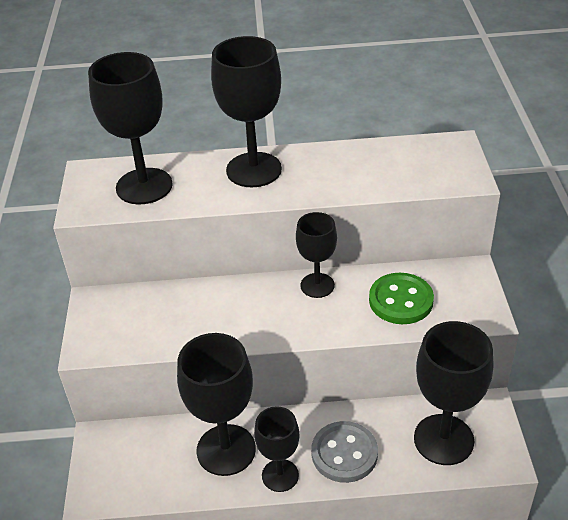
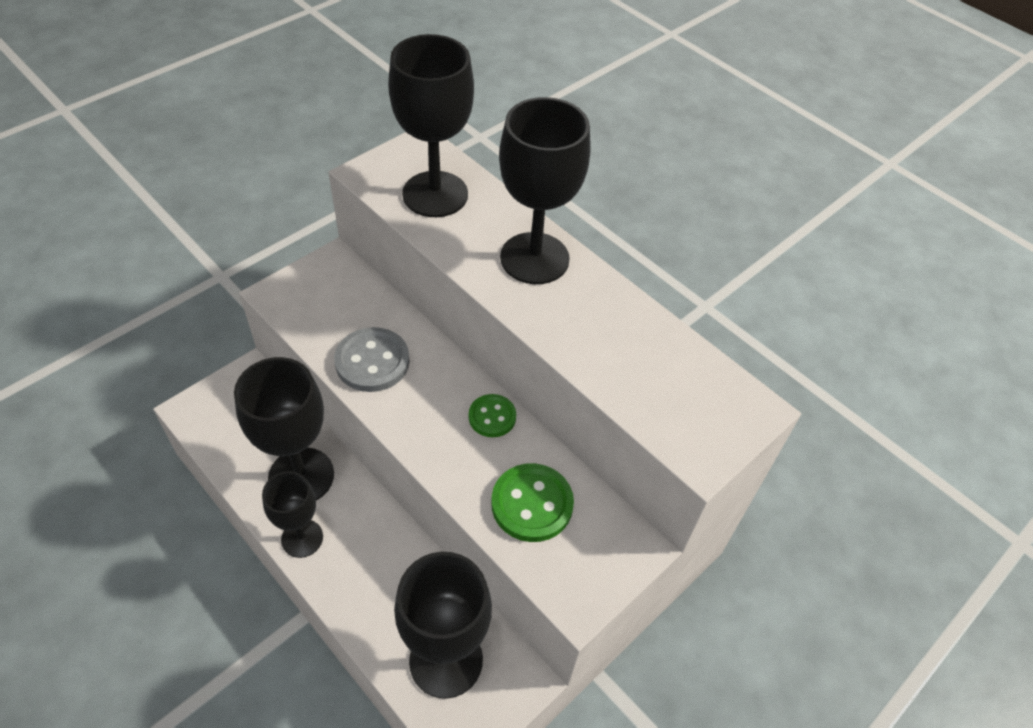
camera: 45 degrees right, 10 degrees up
(317, 285) = (492, 417): black goblet -> green button
(344, 453) = (364, 577): grey button -> grey button (372, 361)

